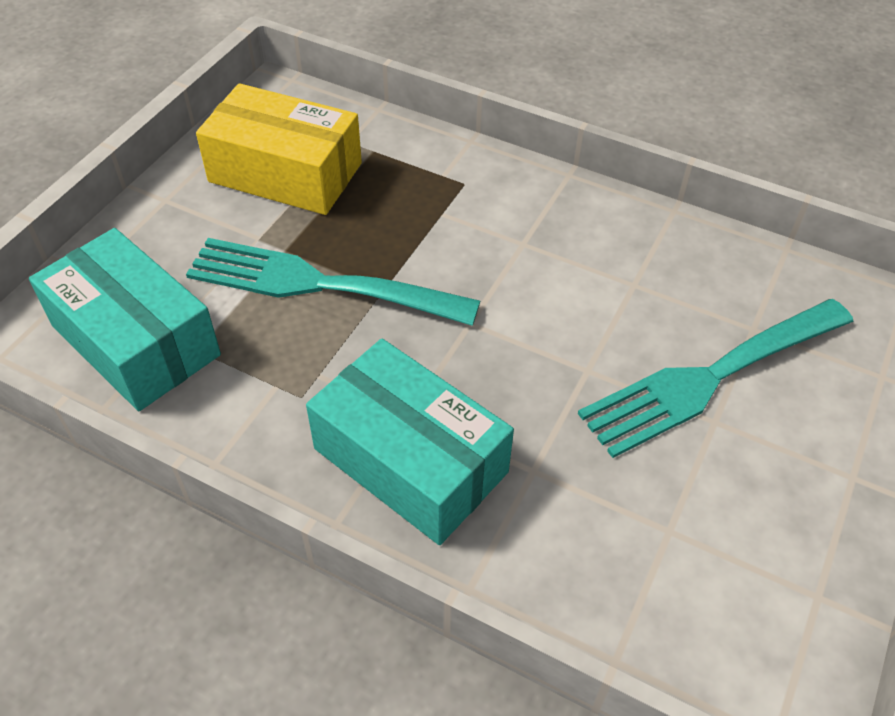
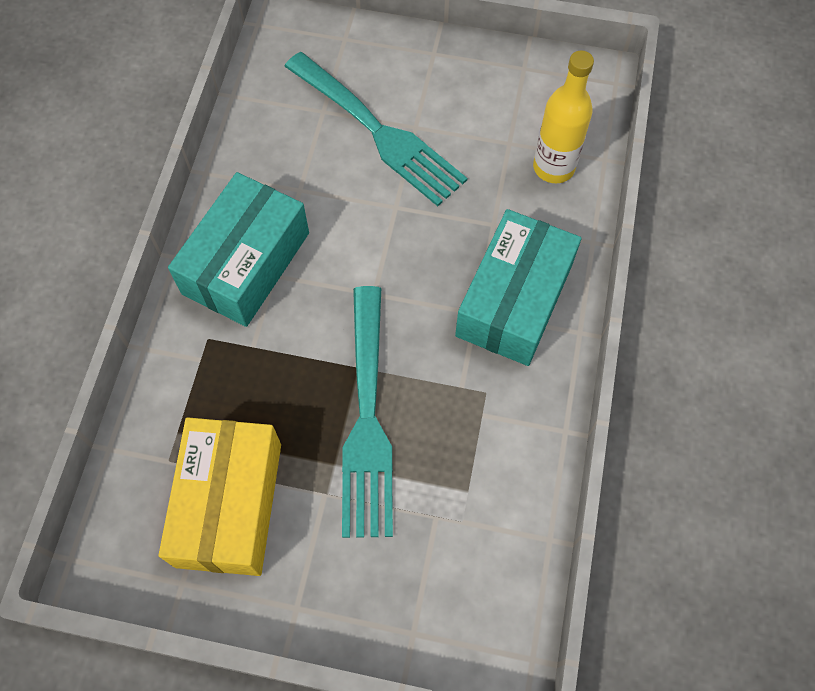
camera: 105 degrees left, 15 degrees up
(136, 340) = (475, 546): turquoise box -> turquoise box (246, 263)
(613, 577) = (553, 167): none -> yellow bottle

